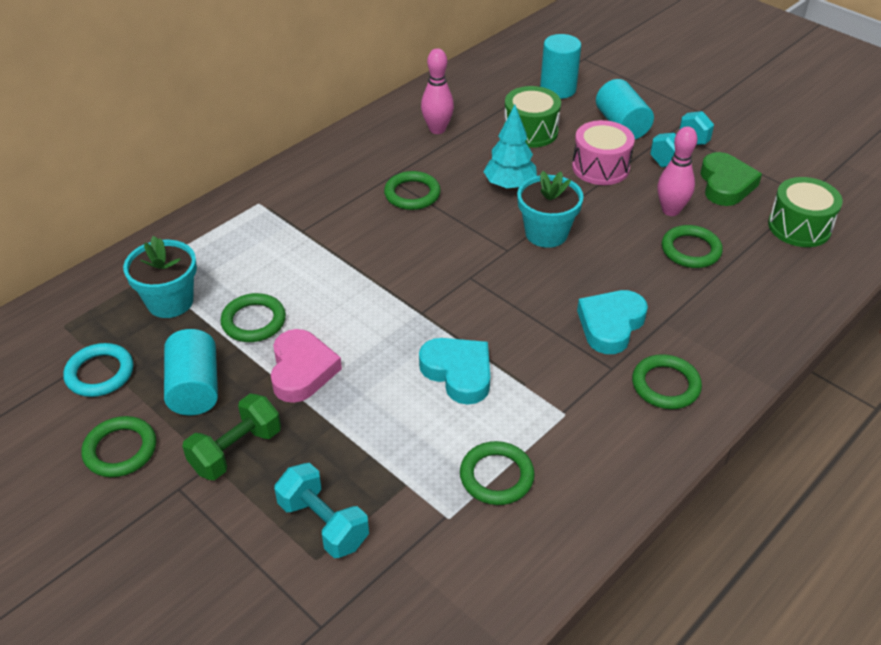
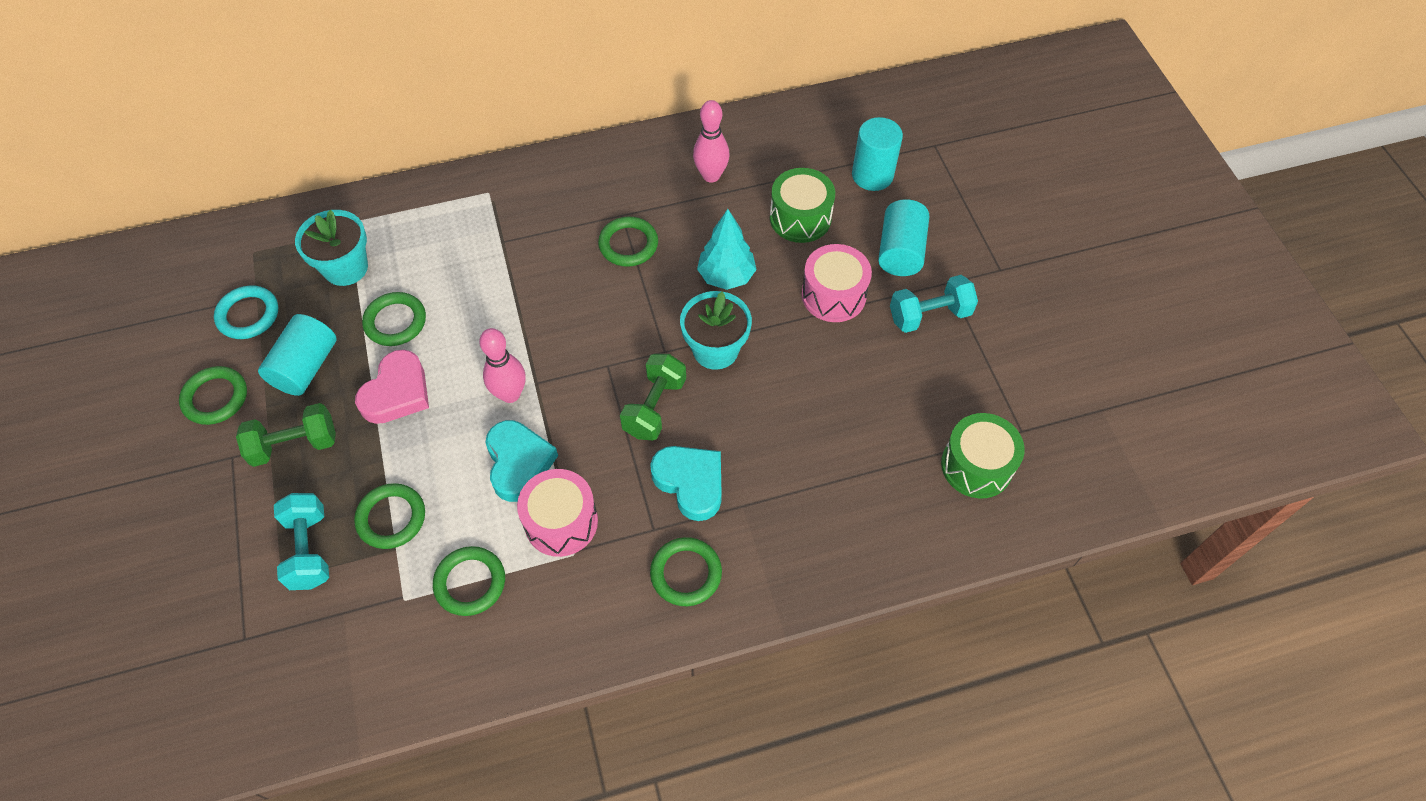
camera: 30 degrees right, 15 degrees up
(533, 397) = (561, 522): none -> pink drum
(534, 288) = (654, 407): none -> green dumbbell
(610, 325) = (690, 483): turquoise heart -> turquoise heart turned 75 degrees clockwise
(670, 210) = (860, 381): pink bowling pin -> pink bowling pin (510, 394)
(690, 250) = (839, 438): green ring -> green ring (391, 518)
(725, 184) = (945, 376): green heart -> none

